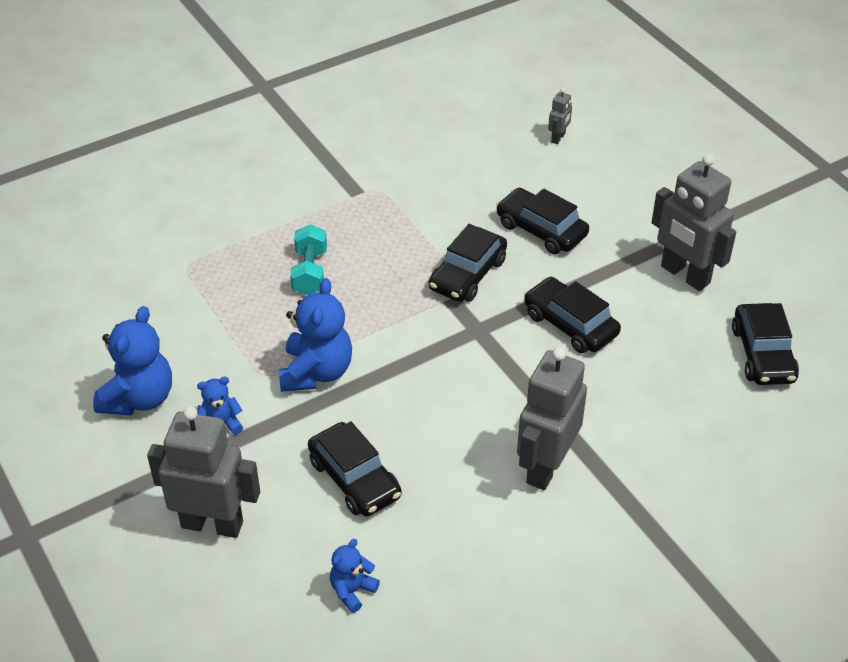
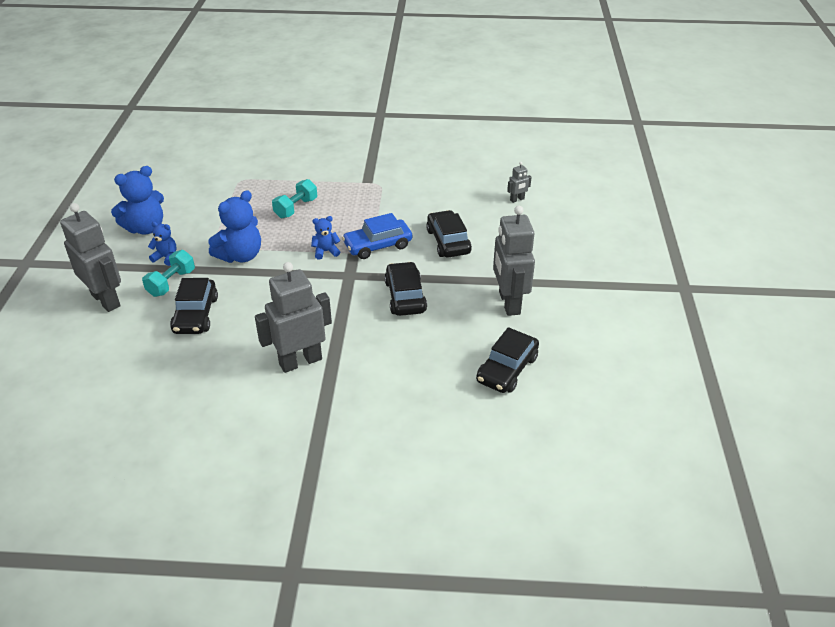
camera: 35 degrees right, 5 degrees down
(271, 455) = (171, 283): none -> turquoise dumbbell
(352, 590) = (128, 366): blue teddy bear -> blue teddy bear (326, 251)
(468, 274) = (378, 245): black car -> blue car

